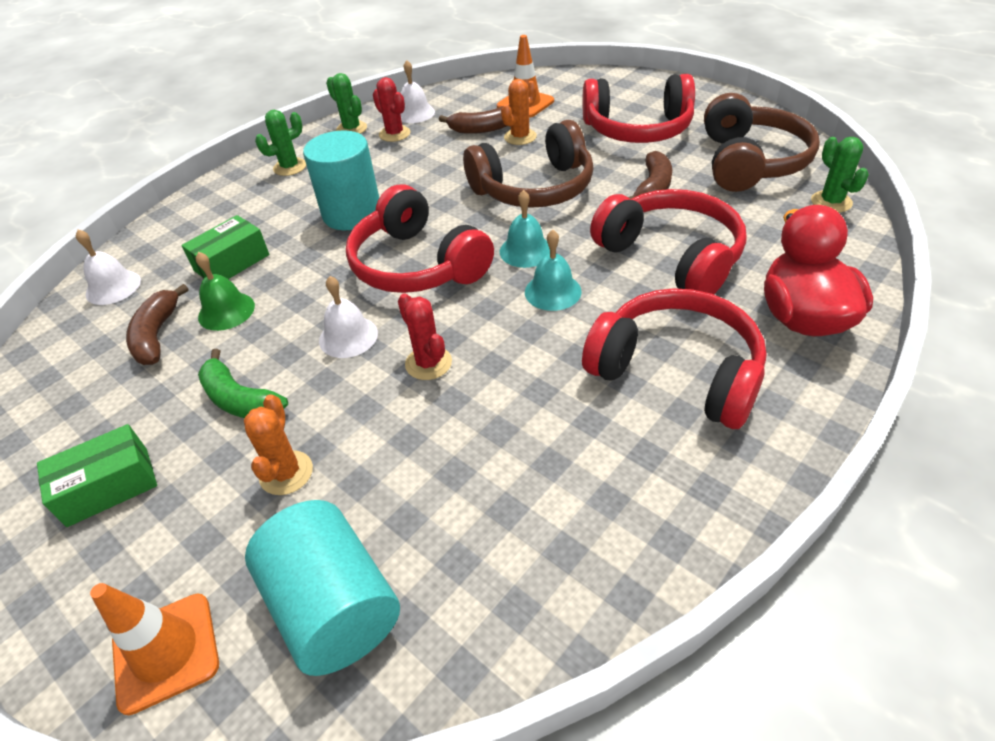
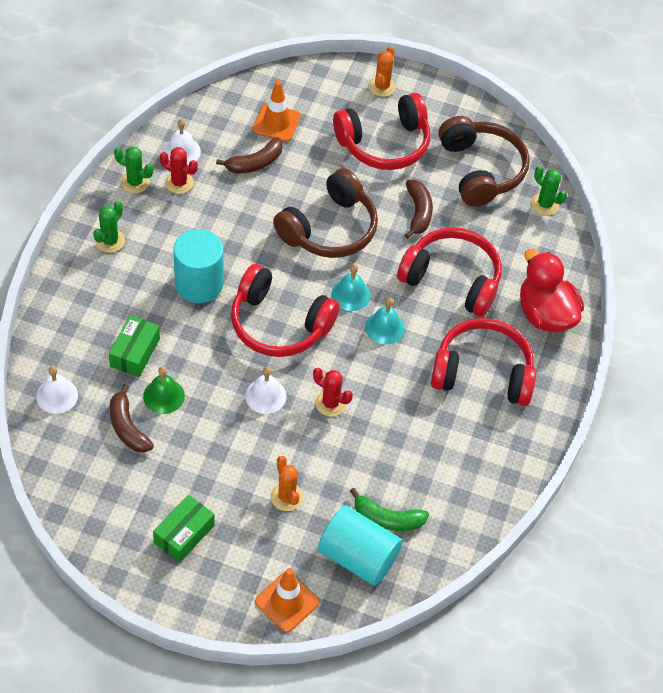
camera: 30 degrees left, 10 degrees up
(240, 400) = (224, 459): green banana -> green banana (387, 518)
(520, 137) = (291, 169): orange cactus -> orange cactus (382, 87)

